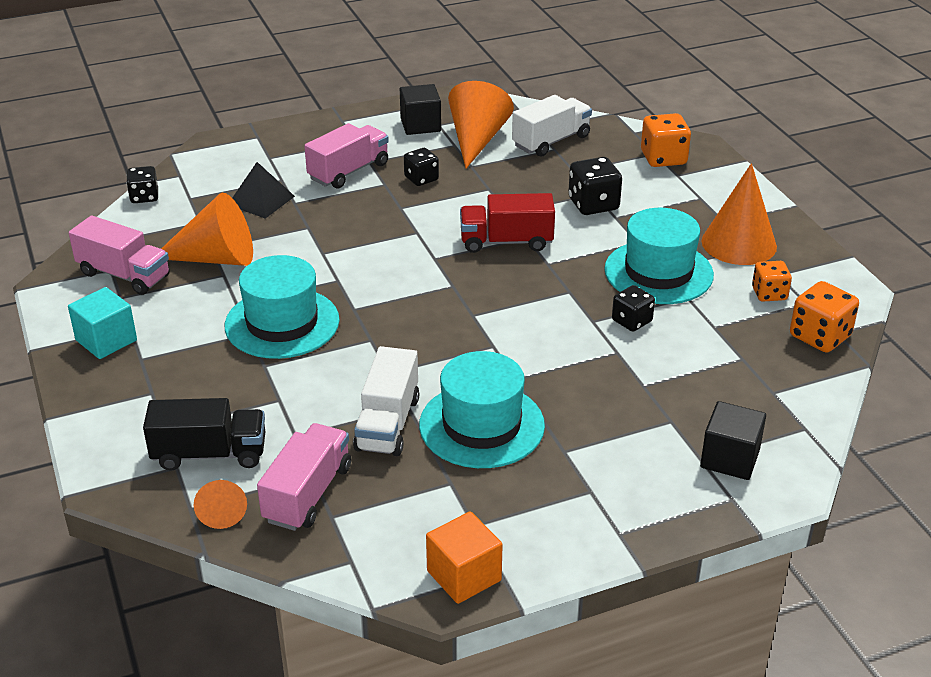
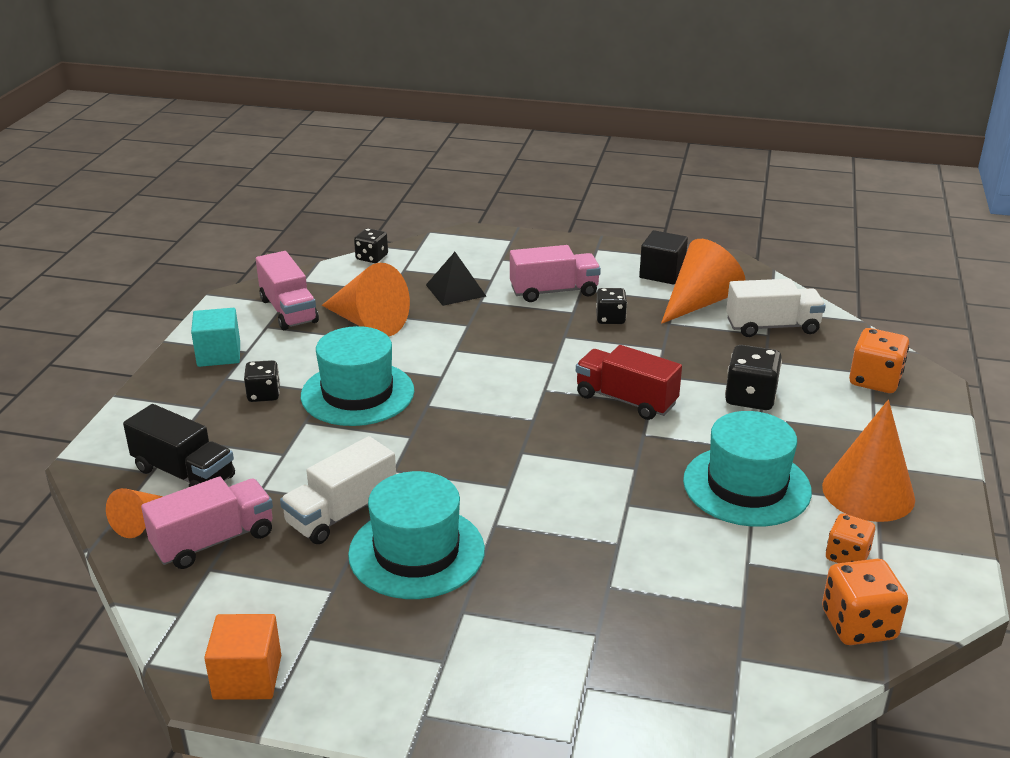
camera: 35 degrees right, 5 degrees down
(631, 321) = (666, 520): black dice -> black dice (264, 394)
(730, 458) = (615, 701): black cube -> none

